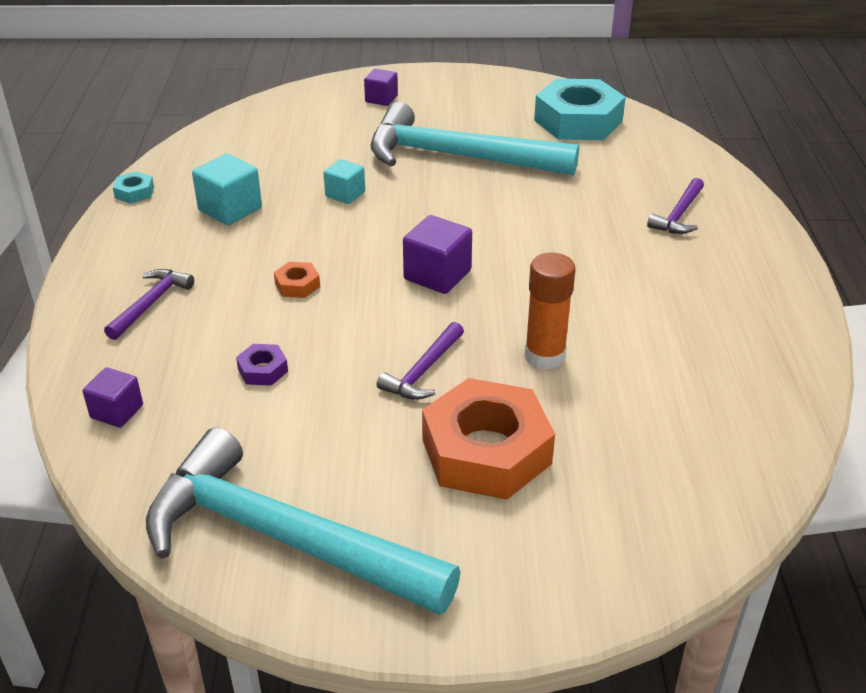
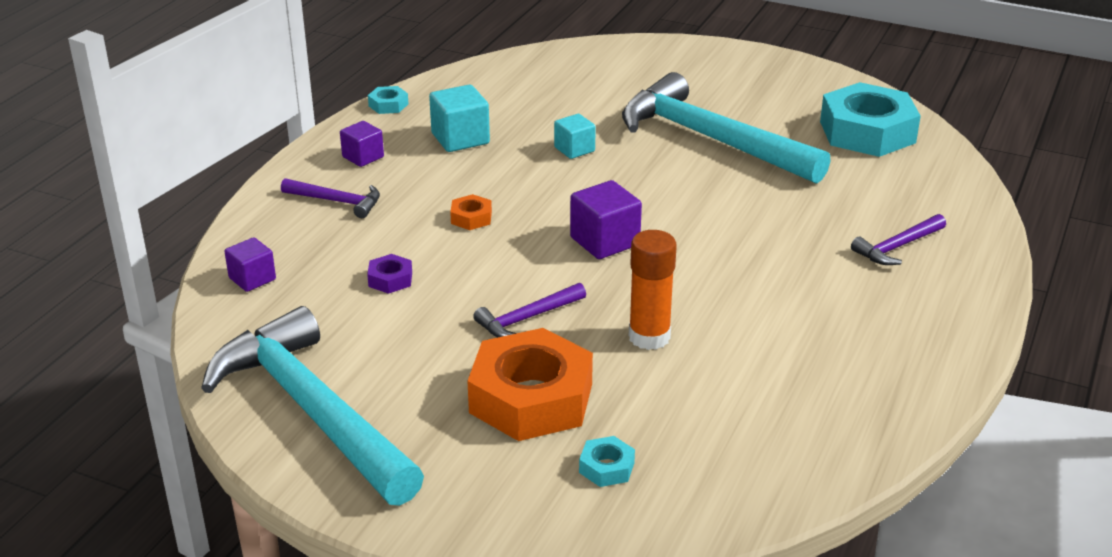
camera: 25 degrees right, 5 degrees down
(150, 303) = (337, 201): purple hammer -> purple hammer turned 60 degrees clockwise
(381, 99) = (678, 68): purple cube -> purple cube (363, 157)
(605, 498) = (606, 467): none -> turquoise nut

